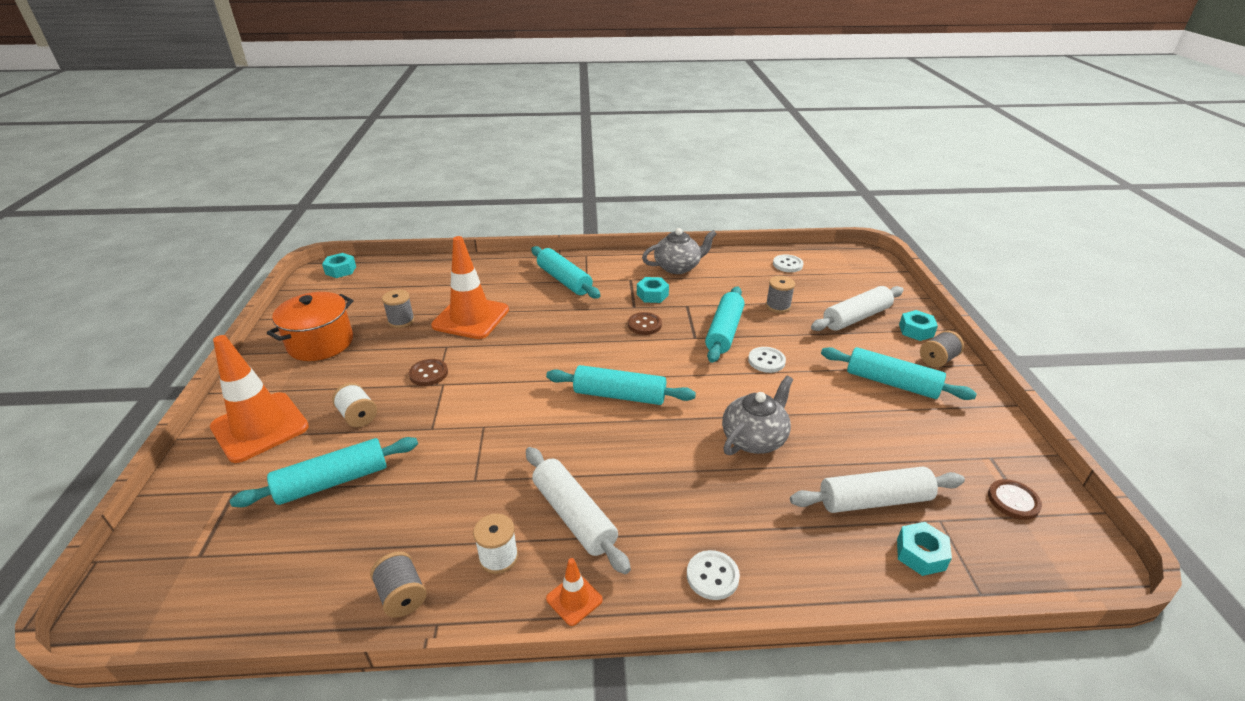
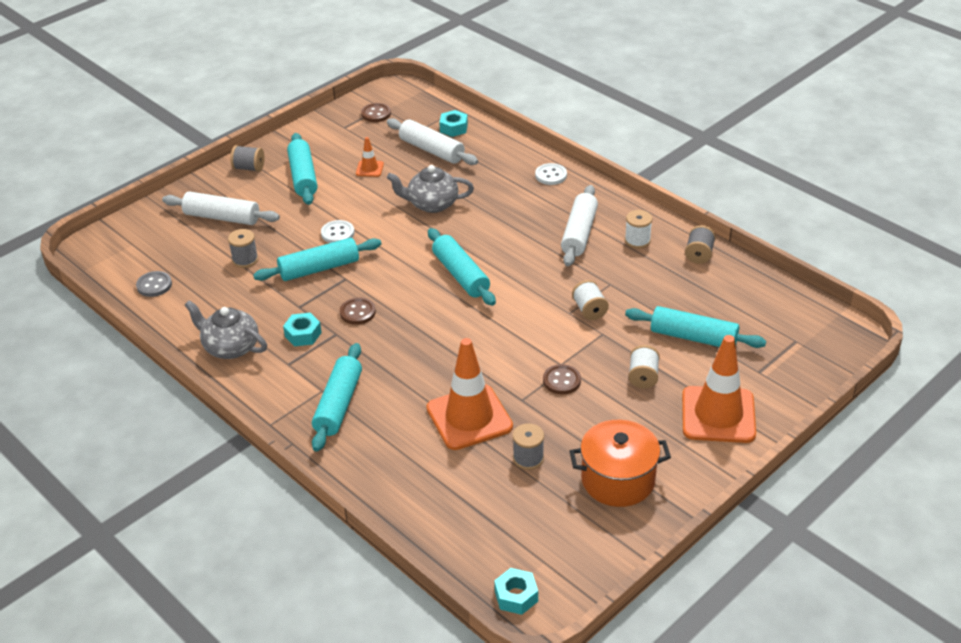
camera: 130 degrees left, 5 degrees up
(467, 440) = (589, 310): none -> white spool
(574, 599) = (621, 205): orange traffic cone -> orange traffic cone (369, 169)
(787, 264) = (154, 285): white button -> grey button
(916, 330) = (213, 187): turquoise nut -> none

